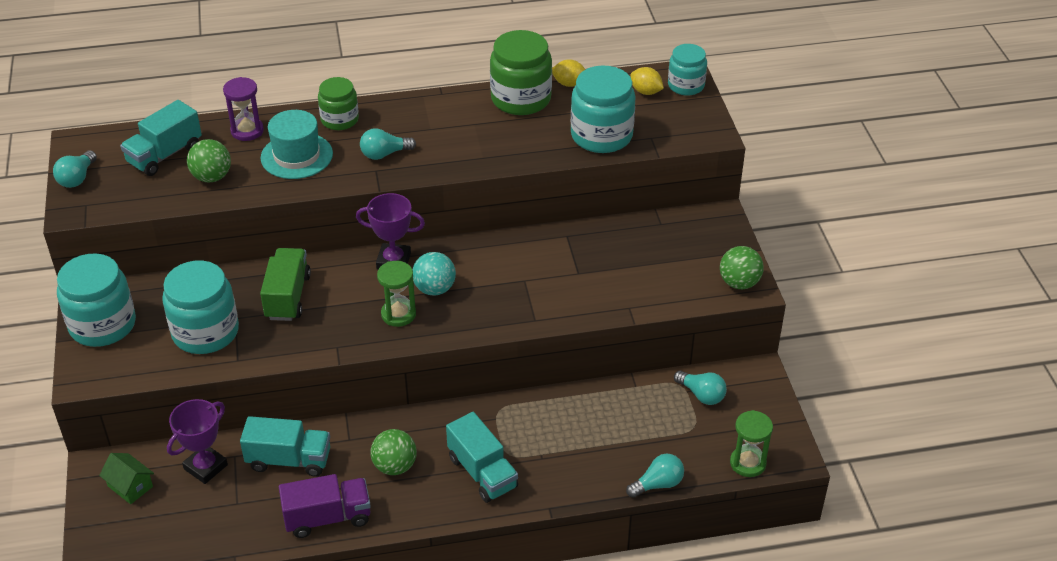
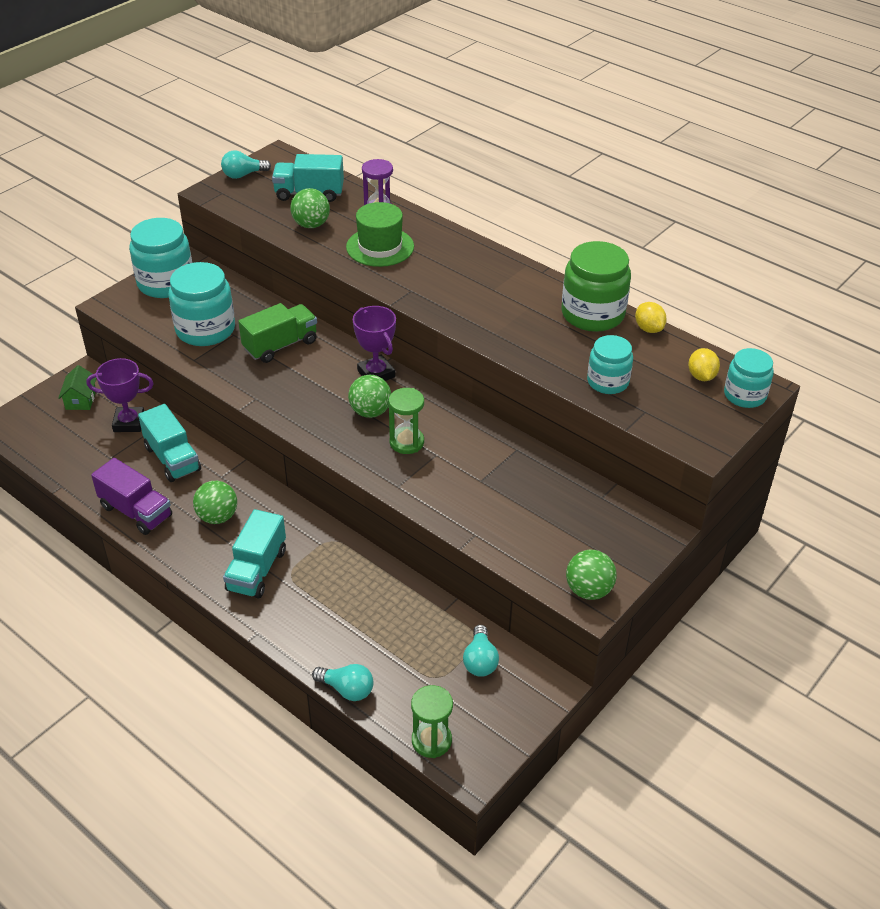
camera: 50 degrees right, 0 degrees up
(296, 156) = (380, 247): turquoise hat -> green hat
(339, 120) = (445, 243): green jar -> none
(384, 154) = (434, 284): turquoise light bulb -> none
(398, 314) = (322, 409): green hourglass -> green hourglass (406, 442)
(434, 289) = (370, 412): turquoise ball -> green ball
(601, 136) = (607, 382): turquoise jar -> turquoise jar, size x0.62

